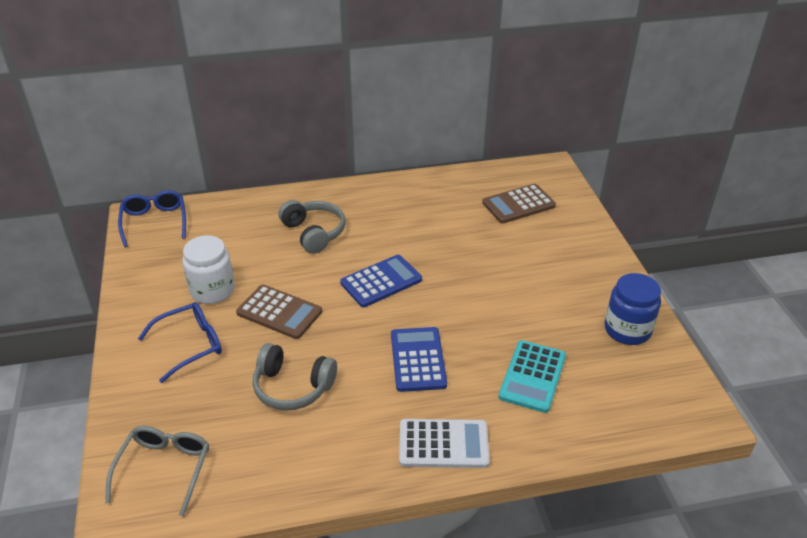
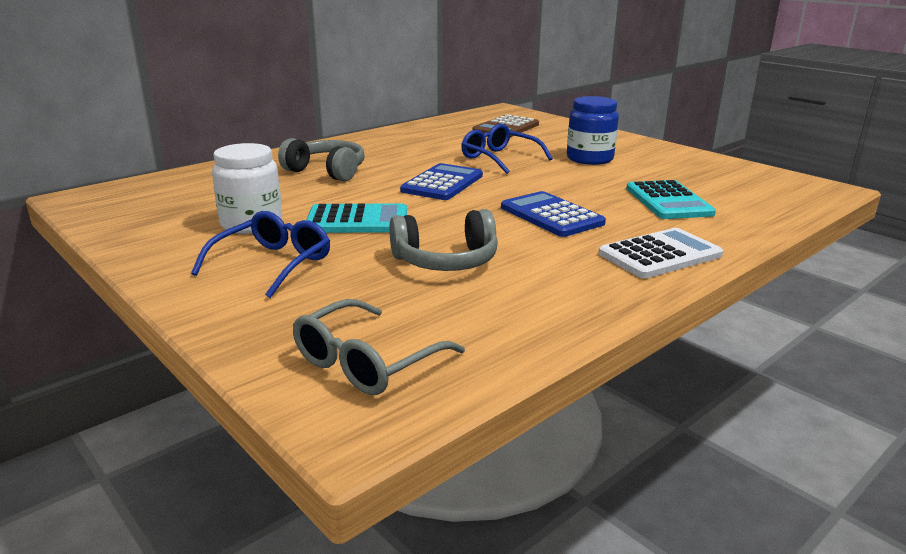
camera: 30 degrees left, 15 degrees down
(154, 222) = (110, 197): blue glasses -> blue glasses (499, 158)
(164, 469) = (367, 362): grey glasses -> grey glasses turned 120 degrees counterclockwise
(279, 312) = (357, 221): brown calculator -> turquoise calculator
(627, 330) = (698, 165): blue jar -> blue jar (589, 159)

